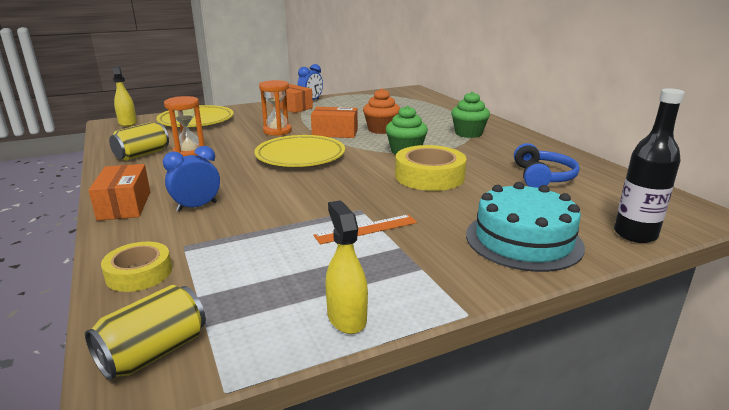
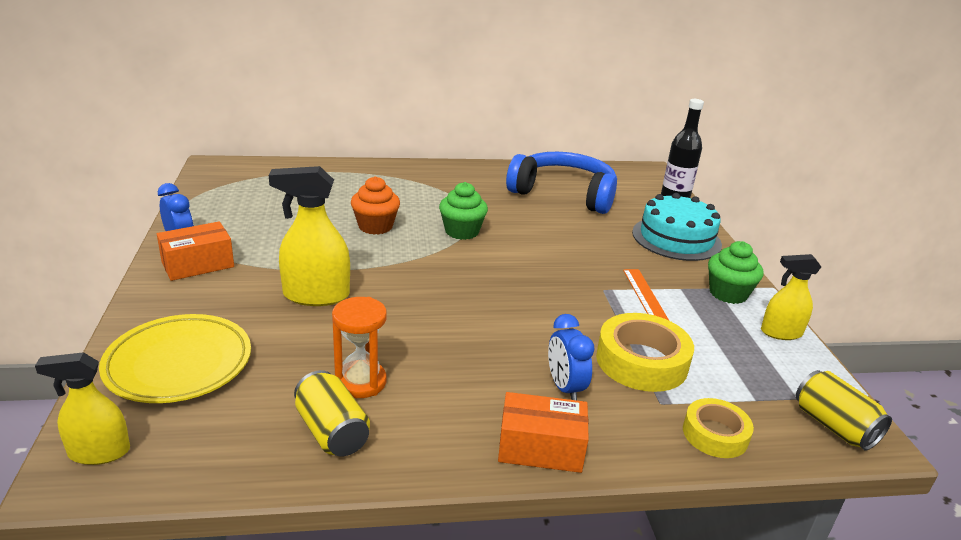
camera: 75 degrees left, 5 degrees up
(277, 131) = (316, 295): orange hourglass -> yellow spray bottle
(300, 156) = (435, 295): yellow plate -> none
(335, 133) = (362, 256): orange box -> none
(429, 176) = (539, 238): yellow tape -> yellow tape (641, 361)
(468, 133) = (430, 187): green cupcake -> green cupcake (728, 293)
(543, 177) = (564, 194): blue headphones -> blue headphones, size x1.69

